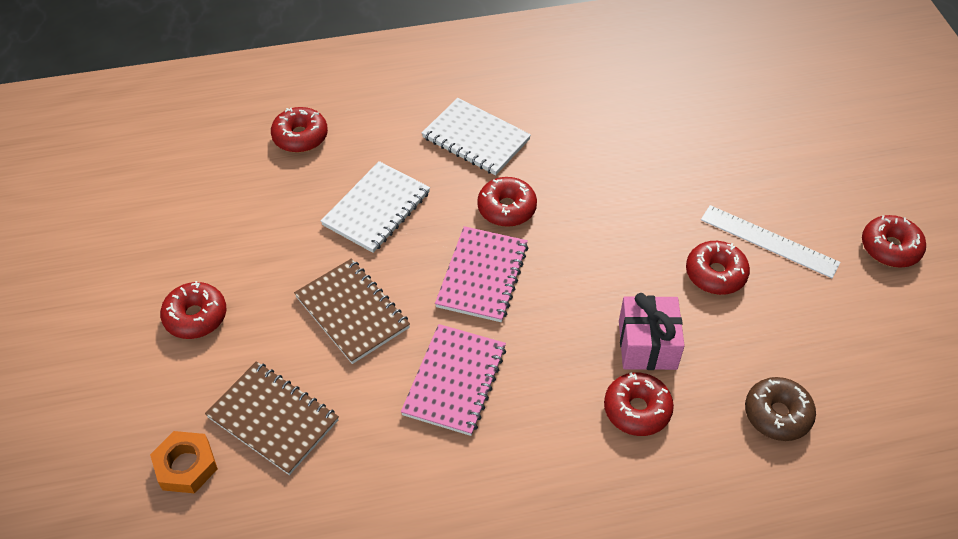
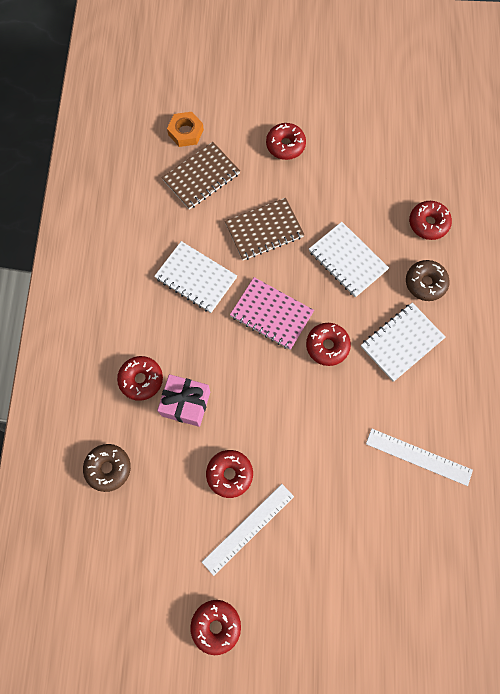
camera: 105 degrees right, 20 degrees up
(388, 128) = (425, 283): none -> brown donut
(454, 381) = (196, 278): pink notebook -> white notebook
(610, 105) = (418, 457): none -> white ruler

